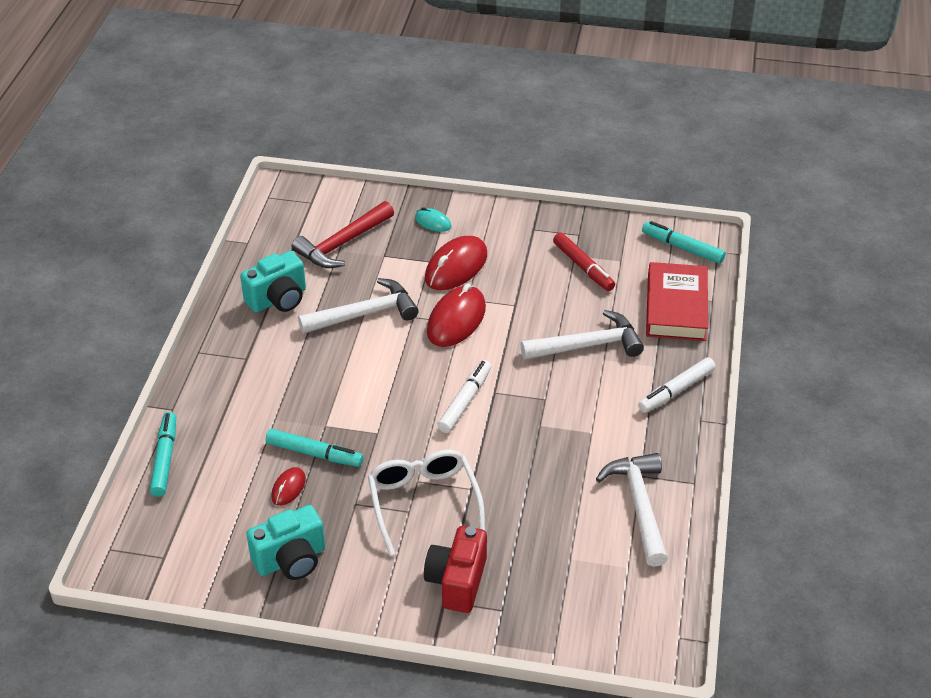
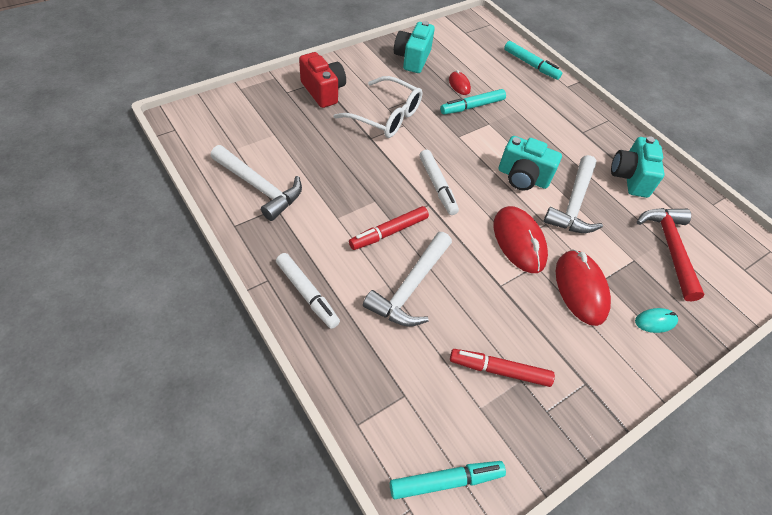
camera: 130 degrees right, 10 degrees up
(375, 359) = (522, 177): none -> turquoise camera
(558, 392) = (389, 232): none -> red marker
(676, 307) = (381, 387): red book -> none
(676, 390) = (307, 293): white marker -> white marker turned 135 degrees clockwise

